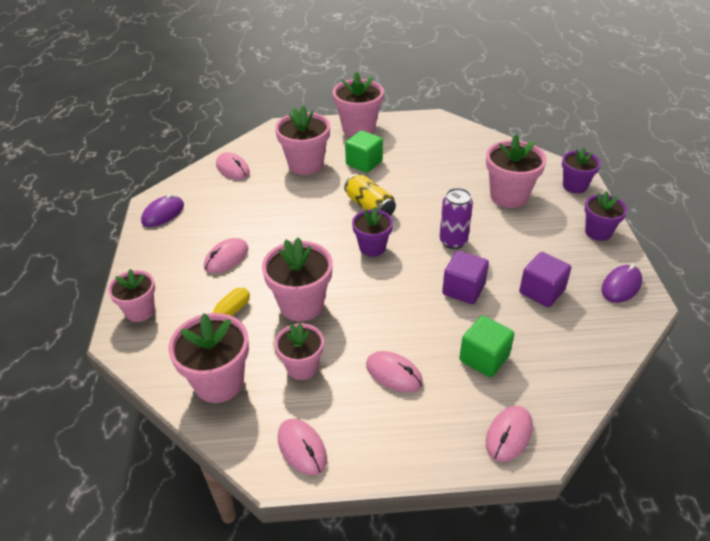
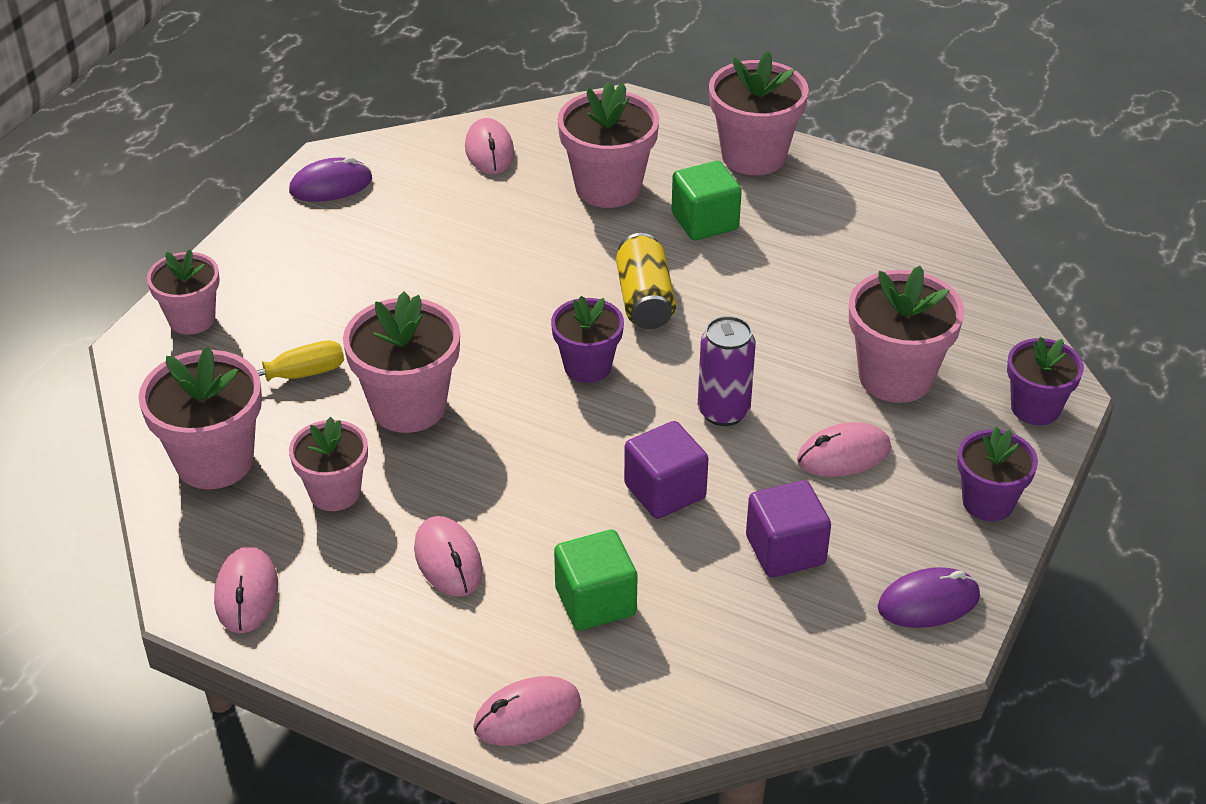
camera: 30 degrees right, 0 degrees up
(226, 258) = (363, 292): pink mouse -> pink mouse (843, 455)

